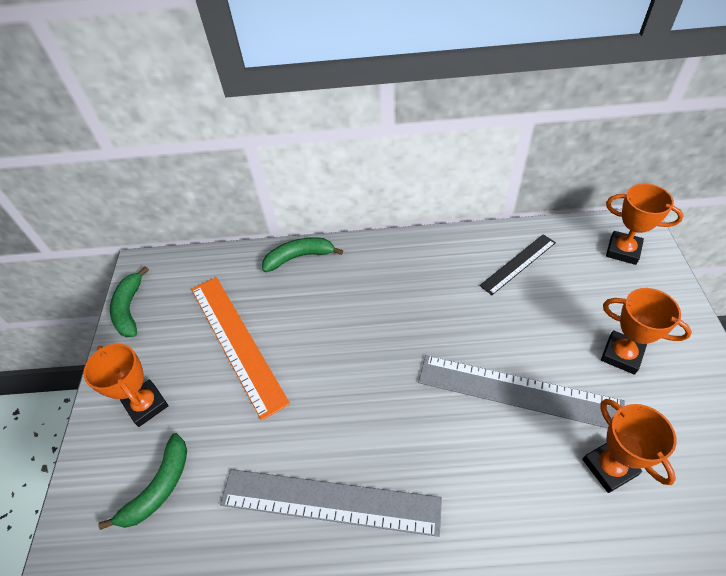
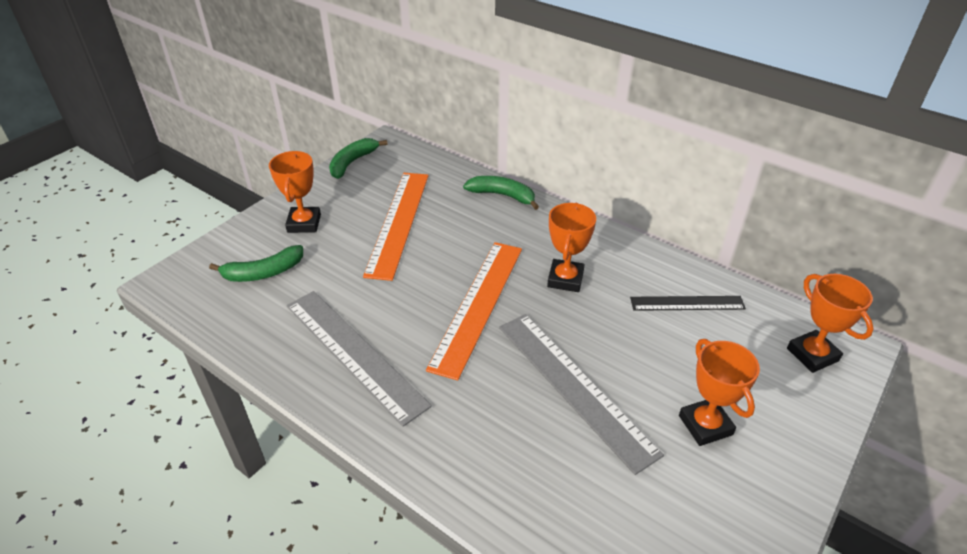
camera: 35 degrees right, 10 degrees down
(382, 374) = (478, 305): none -> orange ruler
(609, 467) = (590, 487): orange trophy -> orange trophy (565, 279)

